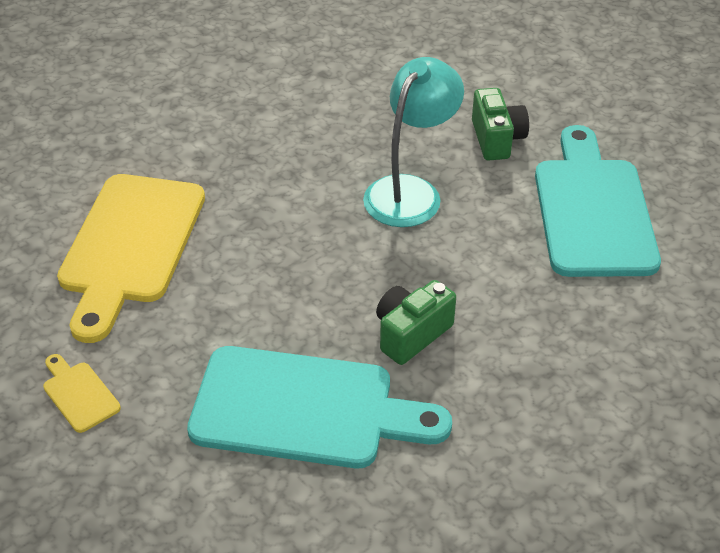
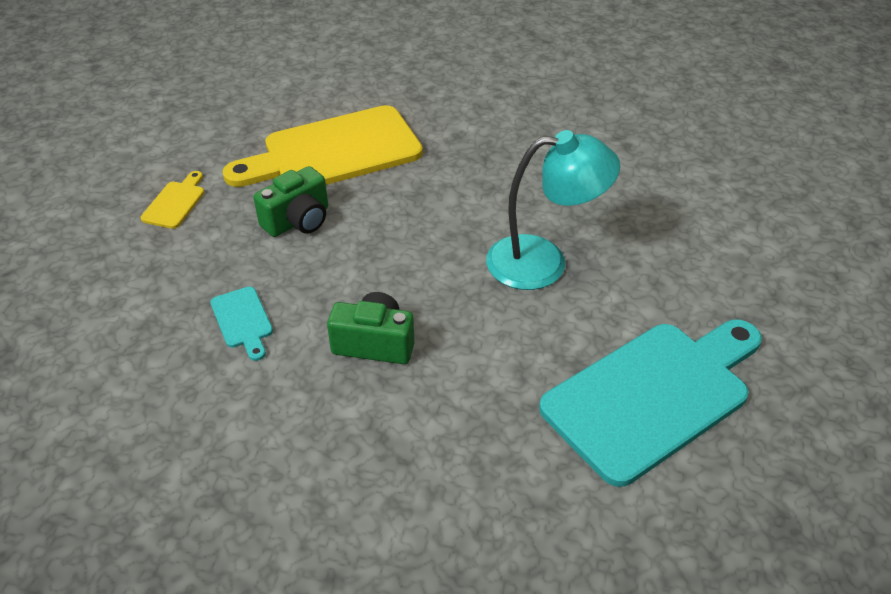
camera: 55 degrees right, 0 degrees up
(304, 409) = (242, 321): turquoise cutting board -> turquoise cutting board, size x0.41
(497, 139) = (673, 283): green camera -> green camera (298, 221)

